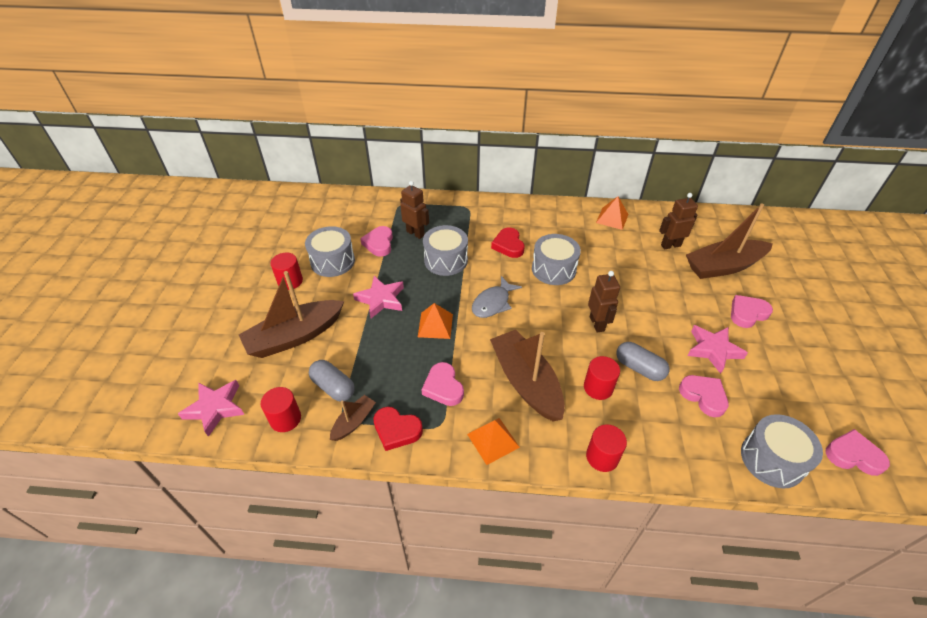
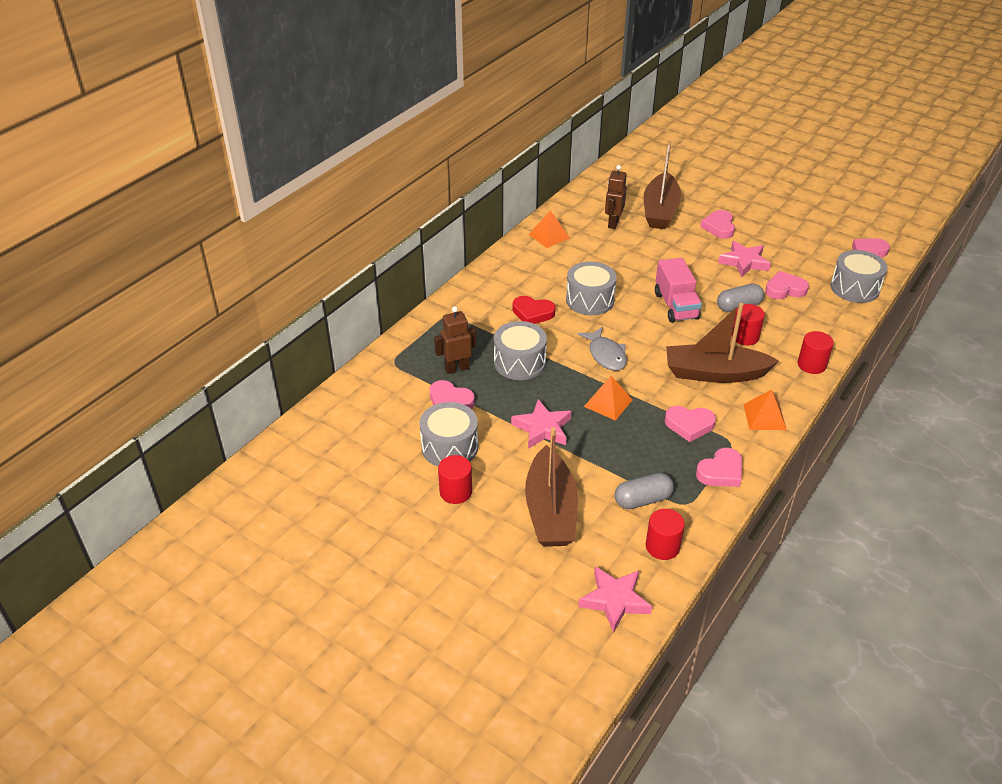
camera: 60 degrees left, 5 degrees down
(354, 422) = (695, 498): brown boat -> none
(396, 430) = (721, 472): red heart -> pink heart
(597, 324) = (676, 306): brown robot -> pink truck

